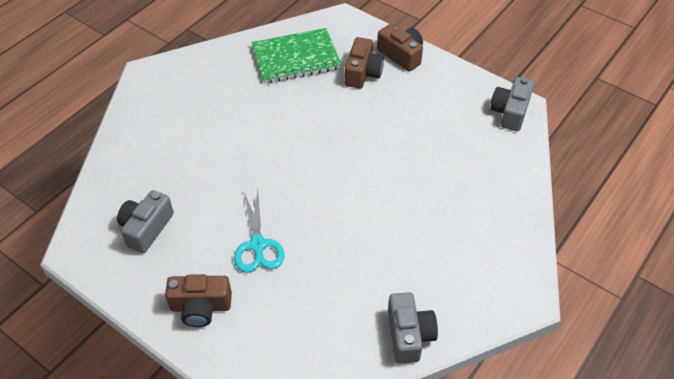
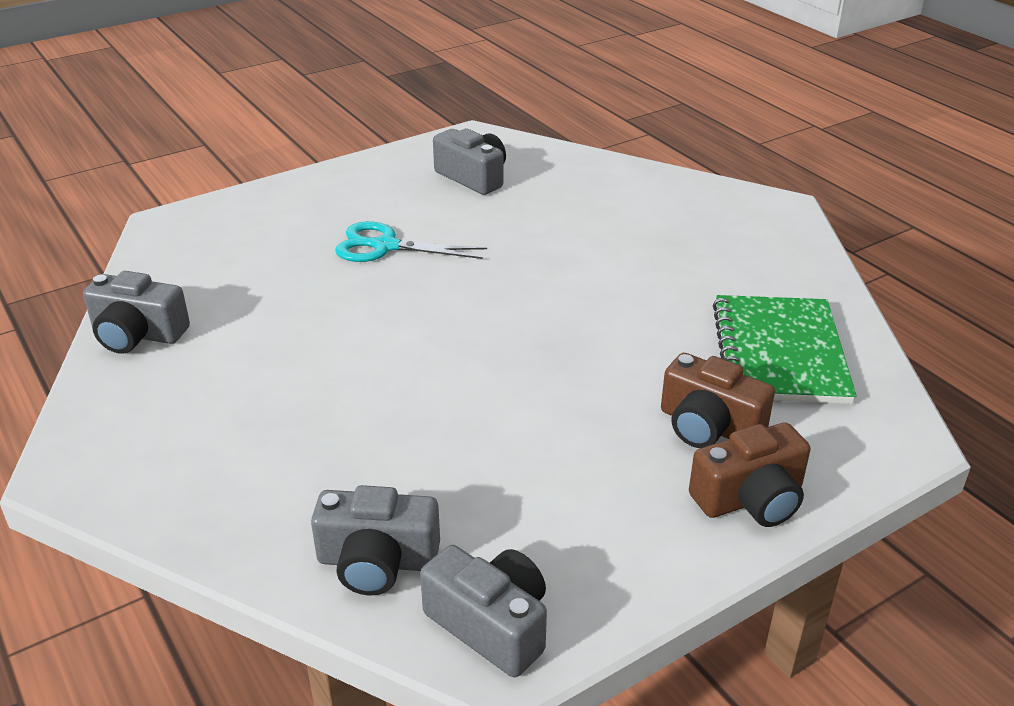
camera: 110 degrees right, 15 degrees down
(200, 307) = (328, 197): brown camera -> none
(503, 155) = (377, 561): none -> grey camera

